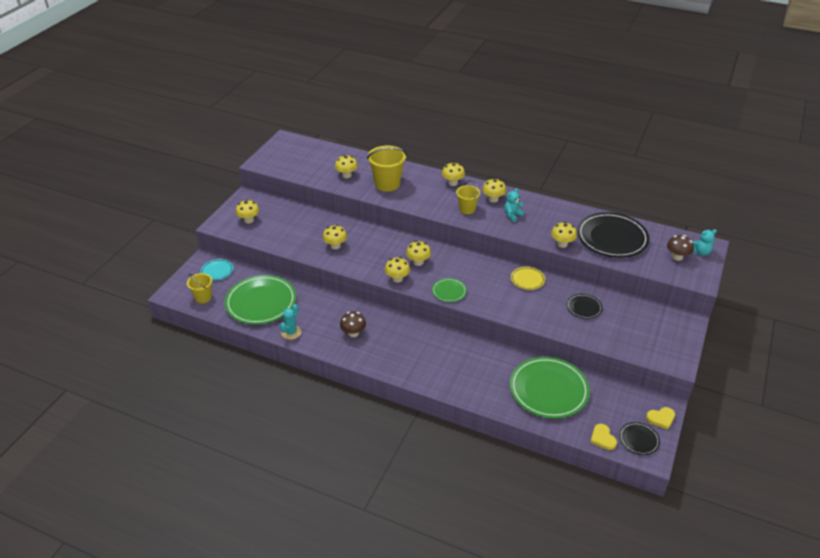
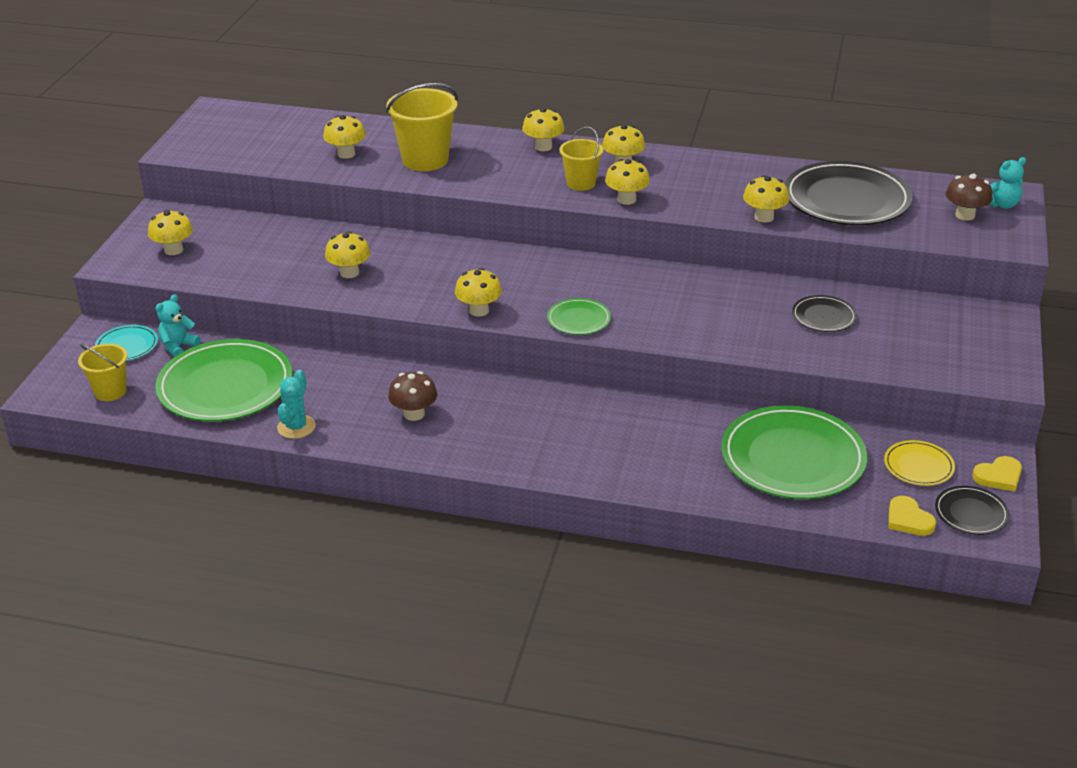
camera: 10 degrees left, 5 degrees down
(418, 262) = (510, 281): yellow mushroom -> yellow mushroom (626, 199)
(512, 215) = (664, 184): turquoise teddy bear -> turquoise teddy bear (178, 346)
(527, 279) = (713, 286): yellow plate -> yellow plate (918, 466)

